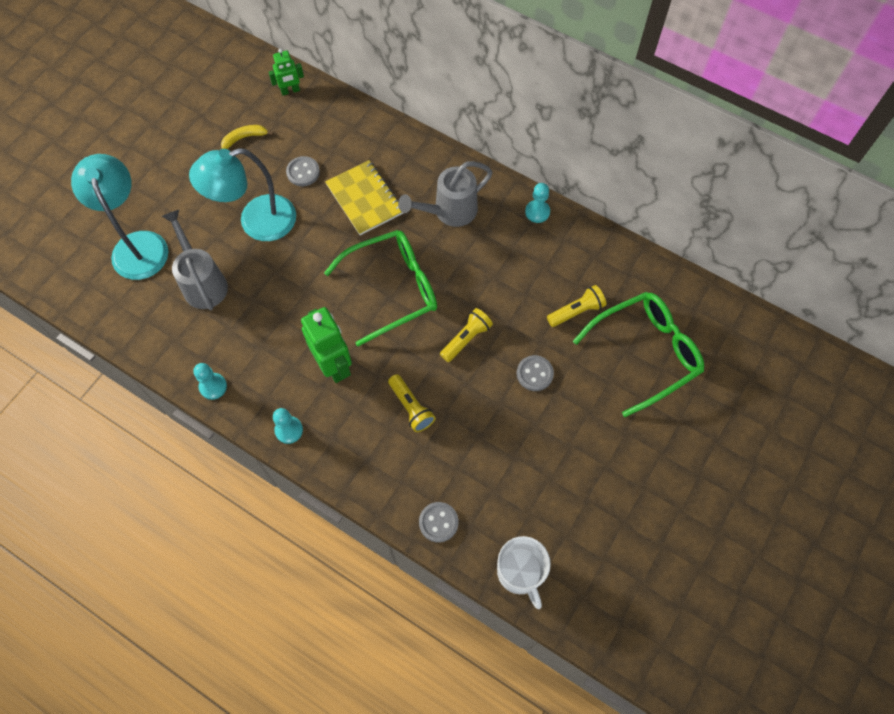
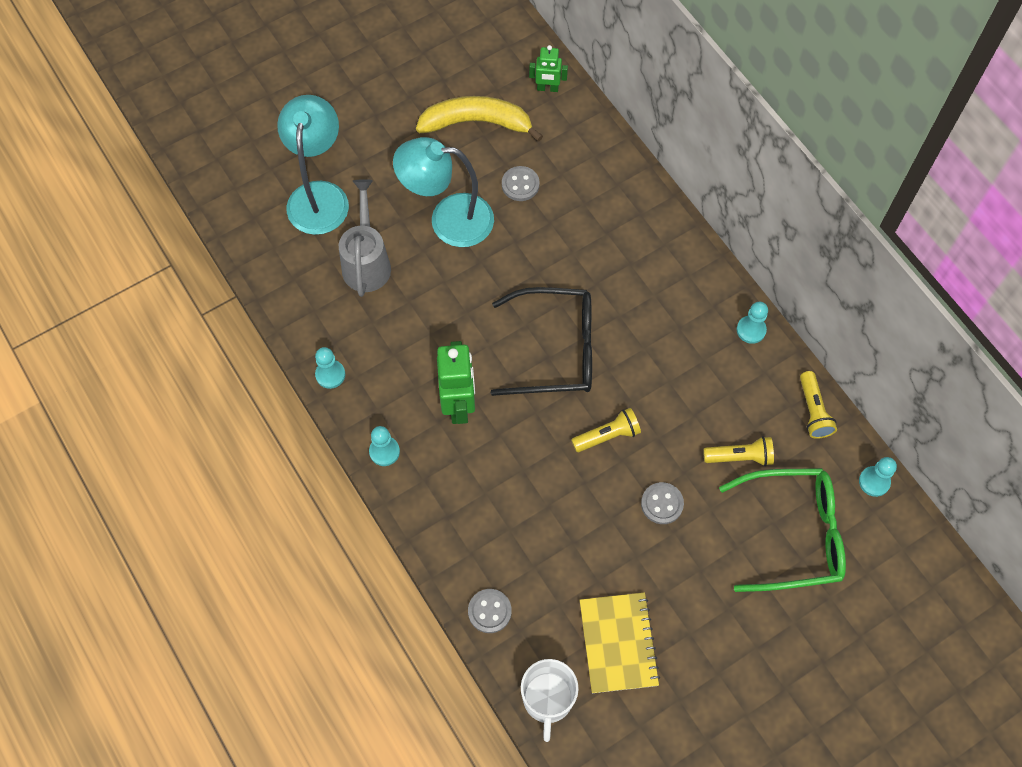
camera: 25 degrees right, 0 degrees up
(244, 138) = (476, 122): yellow banana -> yellow banana, size x2.06
(365, 199) = (571, 240): yellow notebook -> yellow notebook (618, 643)
(392, 289) = (555, 350): green glasses -> black glasses
(411, 407) = (517, 482): yellow flashlight -> yellow flashlight (813, 411)
(449, 211) = (655, 291): grey watering can -> none
(684, 287) = (874, 482): none -> turquoise pawn

